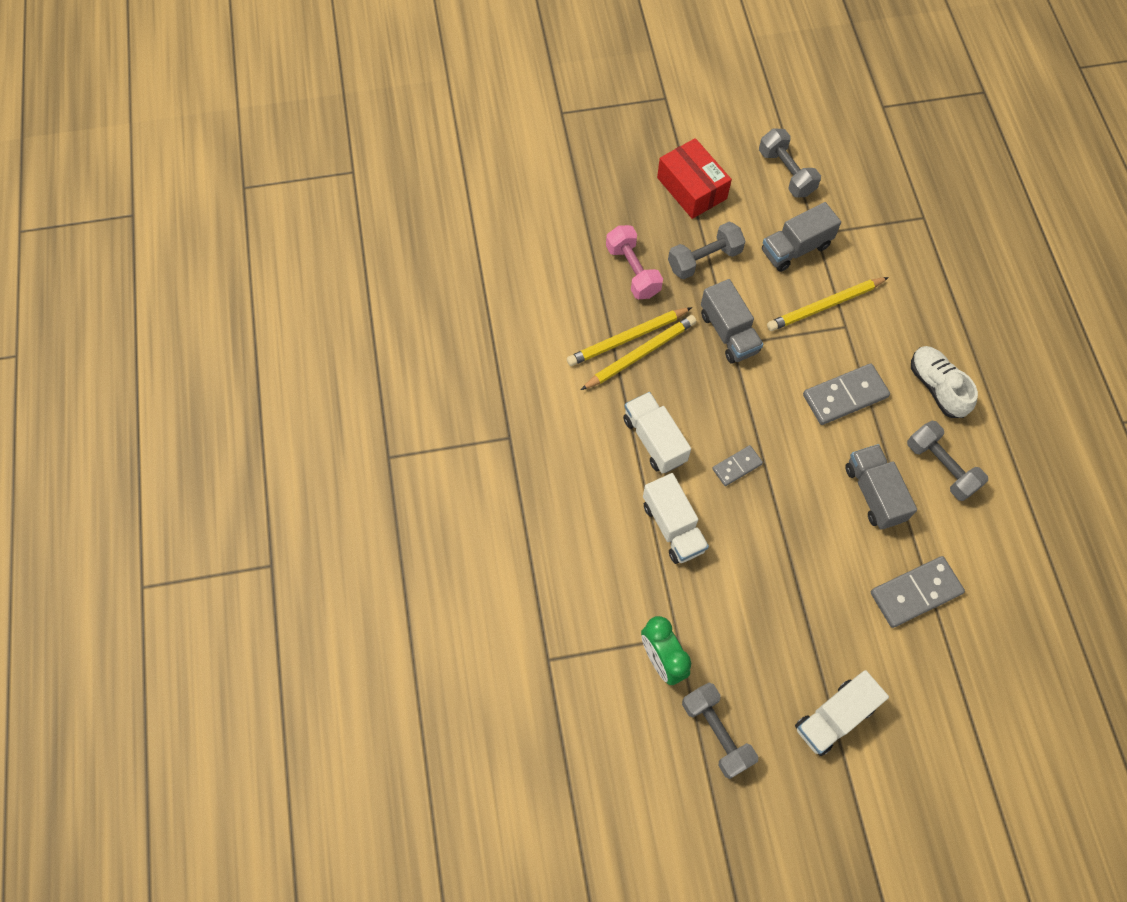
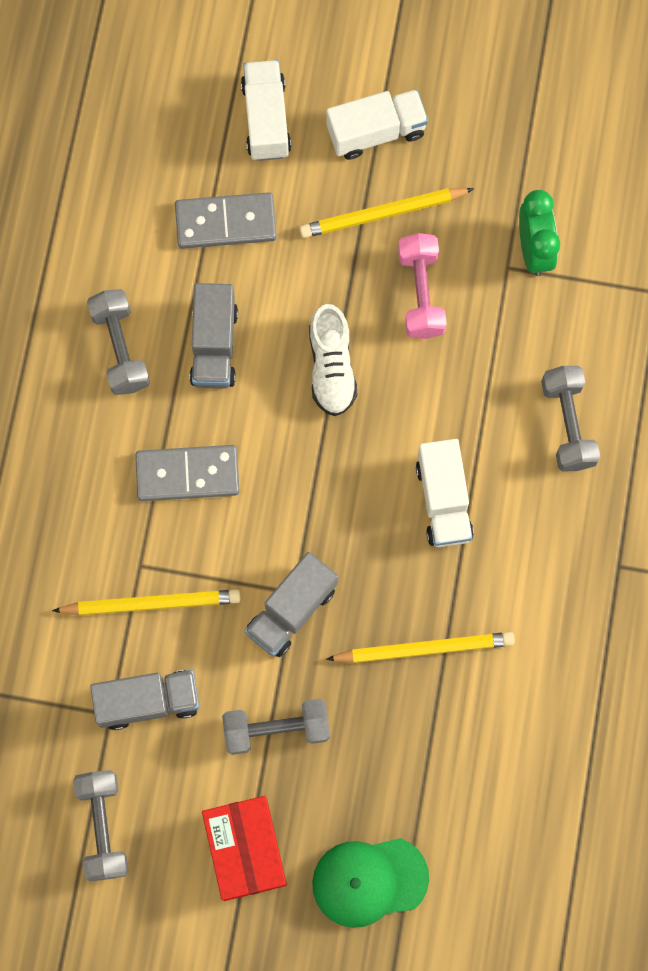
camera: 160 degrees left, 10 degrees up
(606, 195) = (369, 881): none -> green cap
(632, 271) = (379, 746): pink dumbbell -> pink dumbbell (421, 293)
(640, 354) = (415, 621): yellow pencil -> yellow pencil (382, 214)
(673, 527) = (463, 388): white truck -> white truck (266, 119)
(716, 733) = (505, 159): grey dumbbell -> grey dumbbell (567, 424)
(728, 333) = (292, 610): grey truck -> grey truck turned 135 degrees counterclockwise
(737, 466) = (358, 433): grey domino -> none
(937, 387) = (70, 445): white shoe -> white shoe (331, 367)

